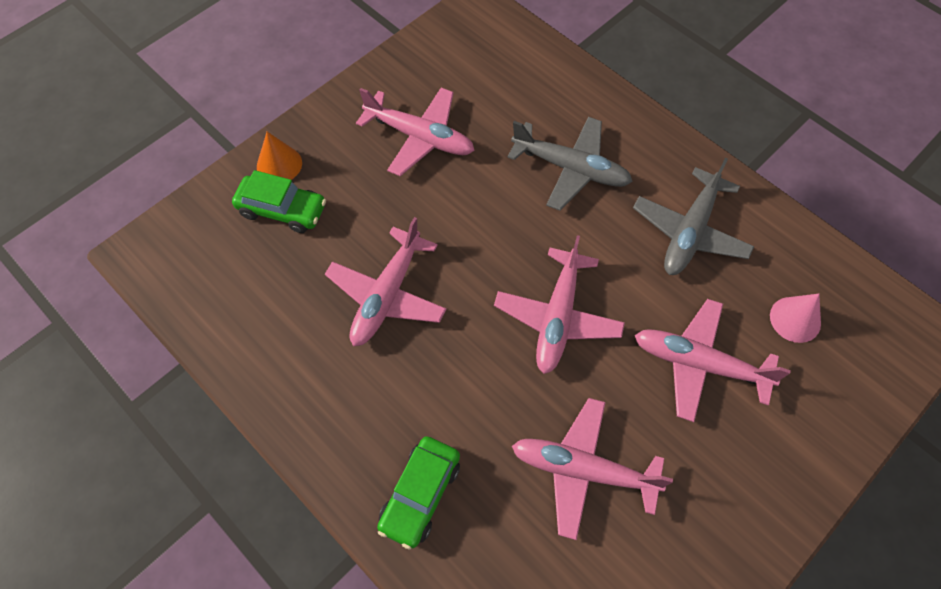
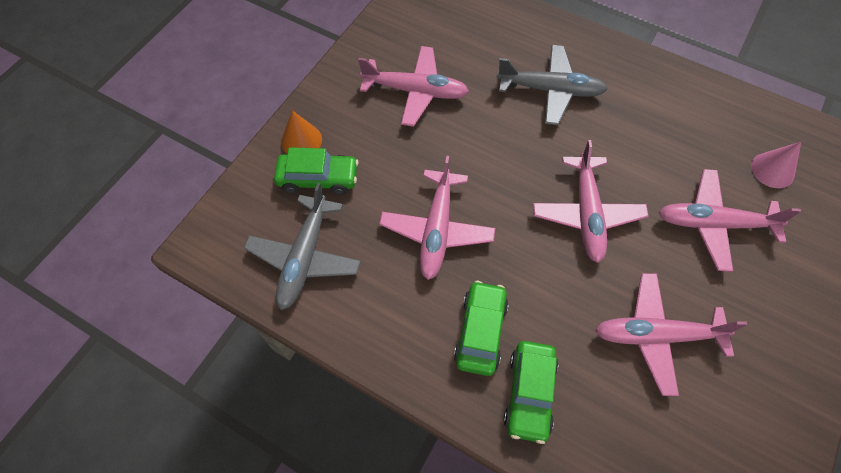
camera: 15 degrees left, 0 degrees up
(393, 416) = (480, 332): none -> green car
(690, 232) = (664, 120): grey plane -> grey plane (305, 257)

